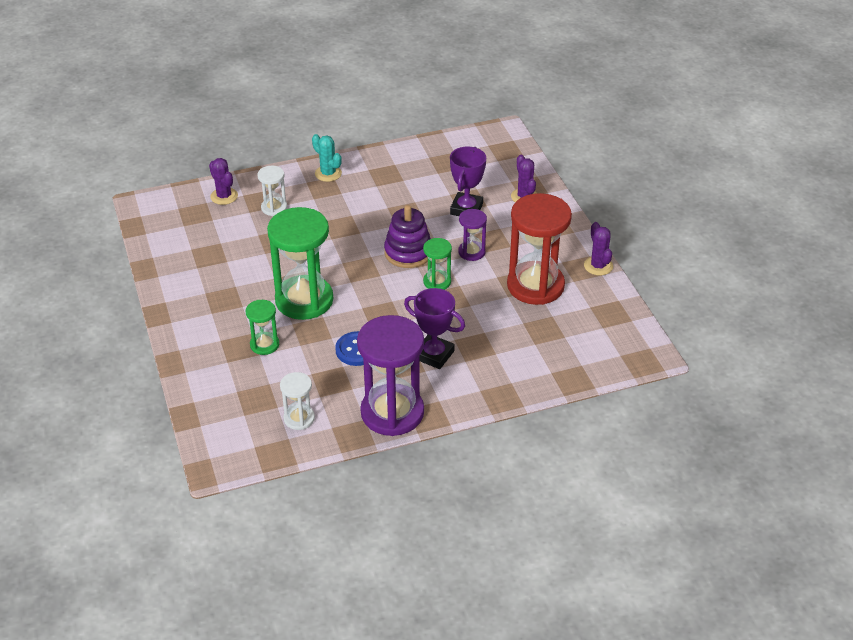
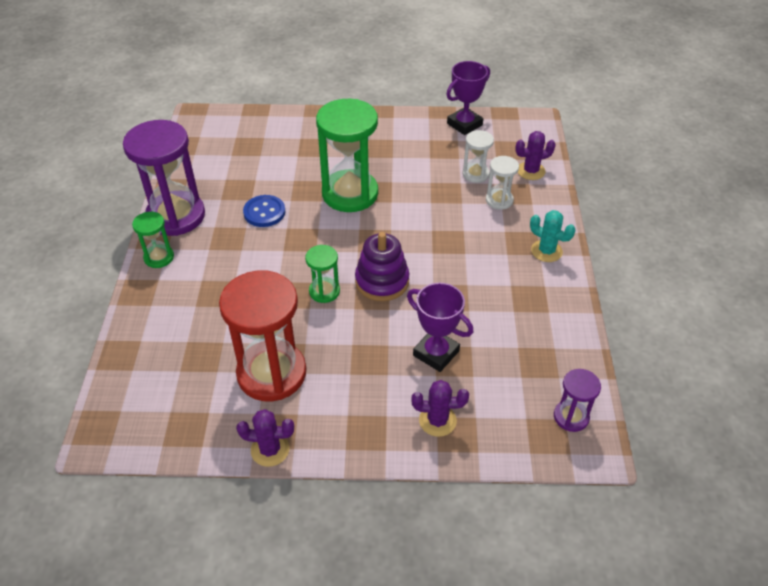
camera: 110 degrees right, 5 degrees up
(264, 345) = (307, 160): green hourglass -> green hourglass (159, 257)
(299, 418) = (210, 163): white hourglass -> white hourglass (475, 174)
(328, 173) = (546, 251): turquoise cactus -> turquoise cactus turned 60 degrees clockwise
(434, 355) = (224, 260): purple trophy -> purple trophy (464, 124)
(471, 252) = (357, 334): purple hourglass -> purple hourglass (571, 417)

